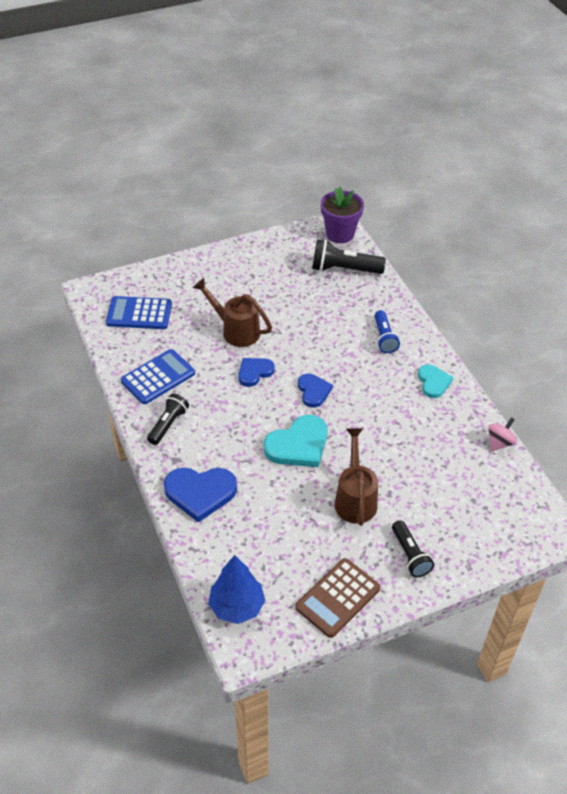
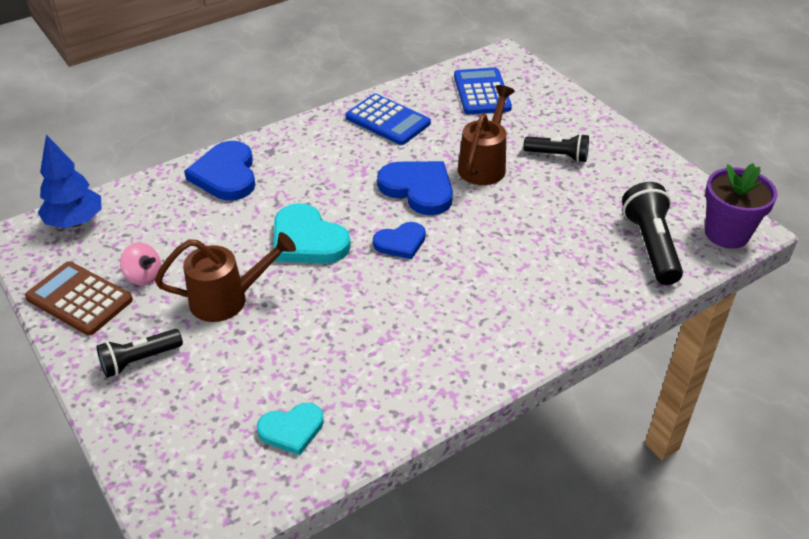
camera: 80 degrees right, 5 degrees down
(168, 424) = (319, 138): black flashlight -> black flashlight (558, 156)
(254, 372) = (418, 189): blue heart -> blue heart, size x1.63
(384, 338) = (526, 301): blue flashlight -> none
(433, 382) = (454, 363): turquoise heart -> turquoise heart (292, 429)
(499, 442) = (350, 452): pink spinning top -> pink spinning top (144, 276)

